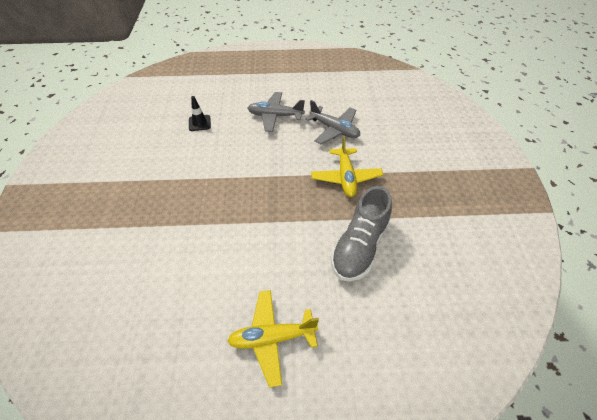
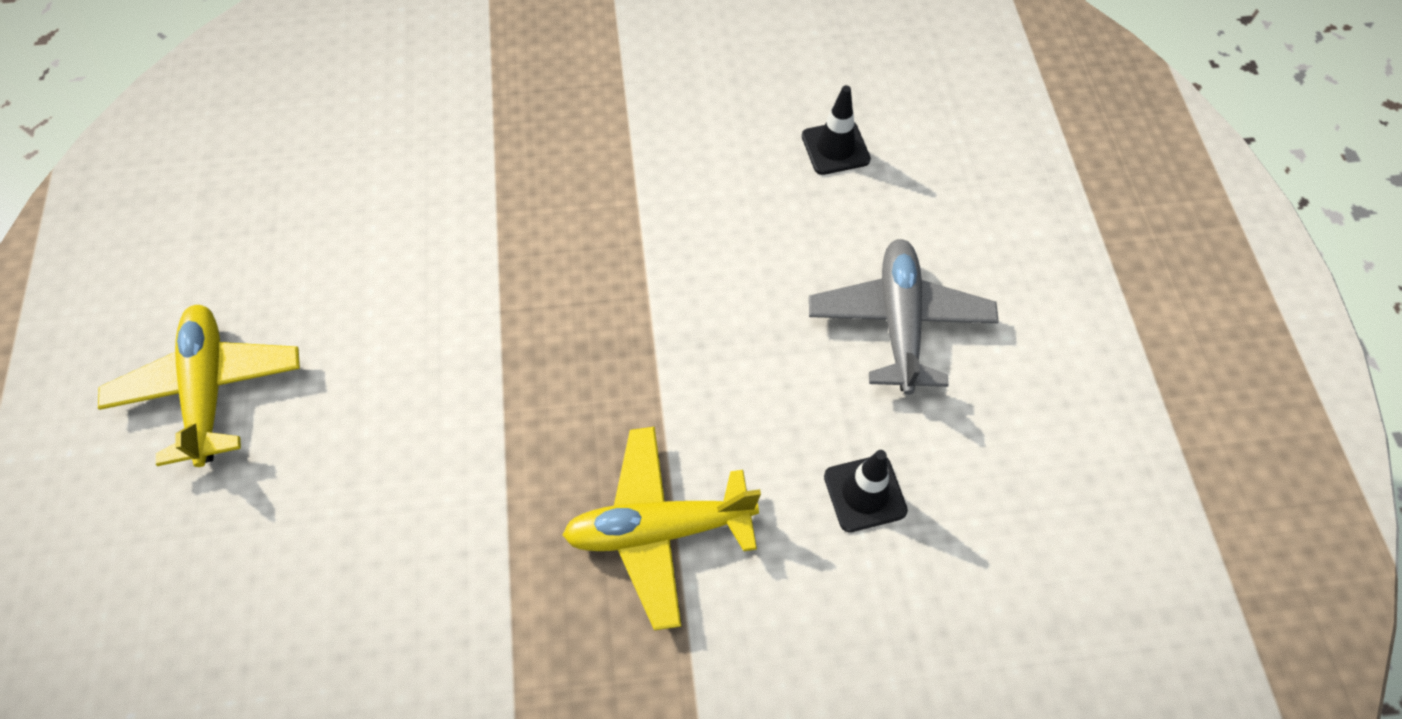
camera: 85 degrees right, 10 degrees up
(334, 129) = (865, 493): grey plane -> black traffic cone
(359, 246) = (418, 566): grey shoe -> none

